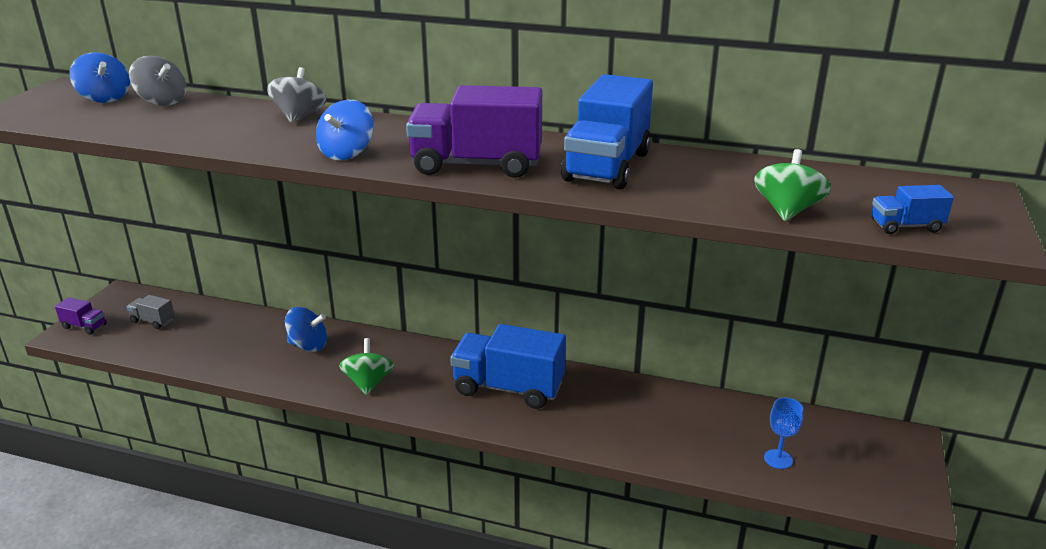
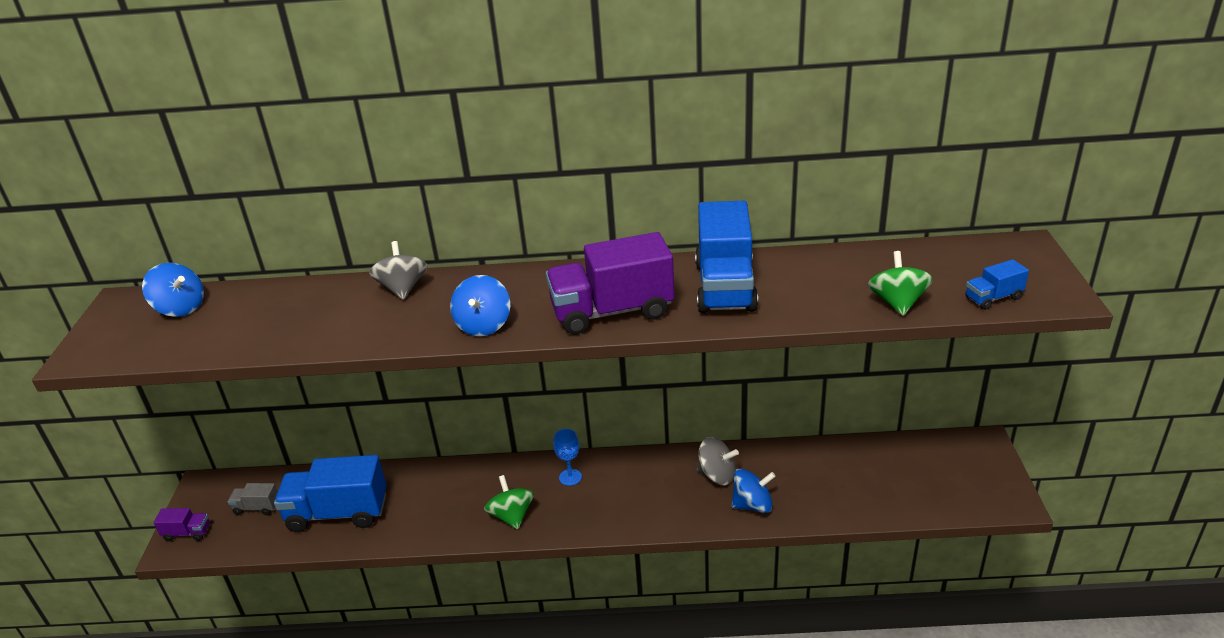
camera: 15 degrees left, 5 degrees up
(162, 101) = (246, 299): grey spinning top -> grey spinning top (717, 475)
(308, 345) = (432, 492): blue spinning top -> blue spinning top (752, 505)
(508, 388) = (641, 486): blue truck -> blue truck (338, 513)
(778, 459) = (894, 490): blue goblet -> blue goblet (570, 477)

